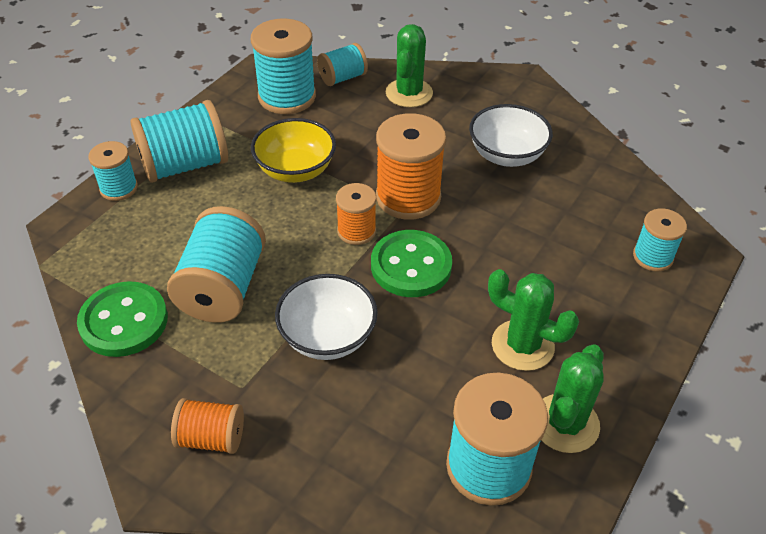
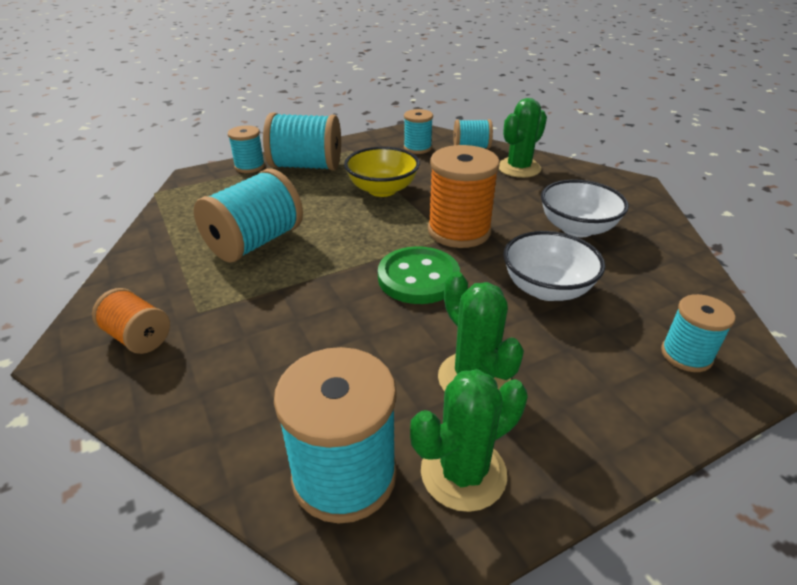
camera: 30 degrees right, 10 degrees down
(124, 321) = (167, 239): green button -> none
(287, 97) = (417, 148): turquoise spool -> turquoise spool, size x0.57
(327, 337) = (299, 302): white bowl -> white bowl (546, 289)
(356, 231) = (393, 240): orange spool -> none

